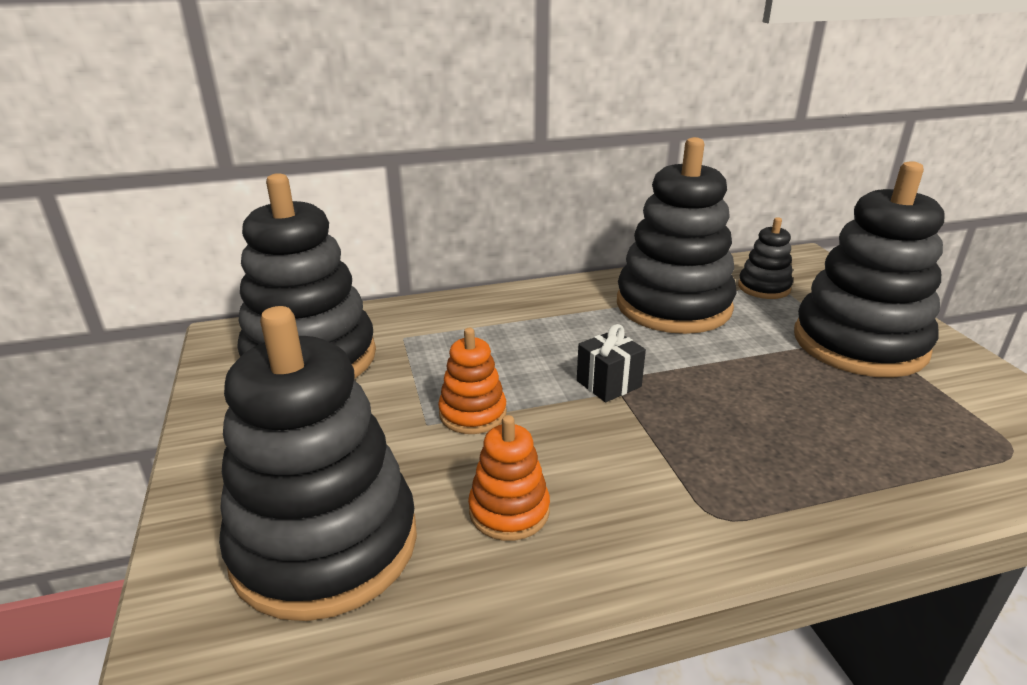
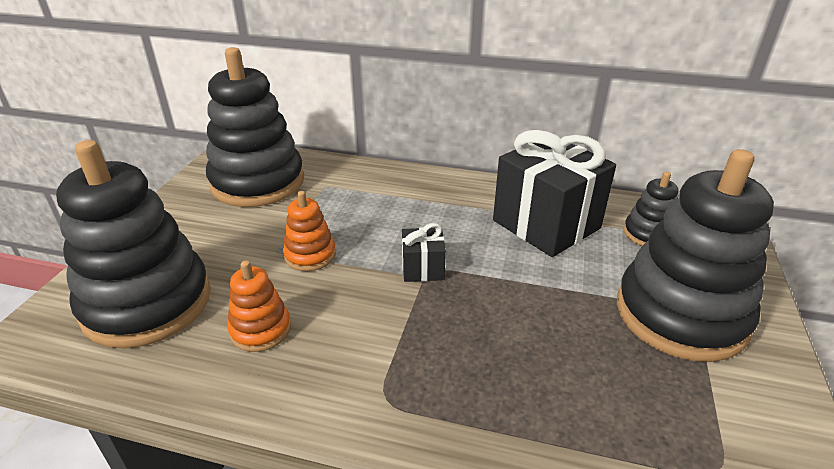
camera: 30 degrees right, 5 degrees up
(673, 305) = (546, 224): black stacking toy -> black gift

